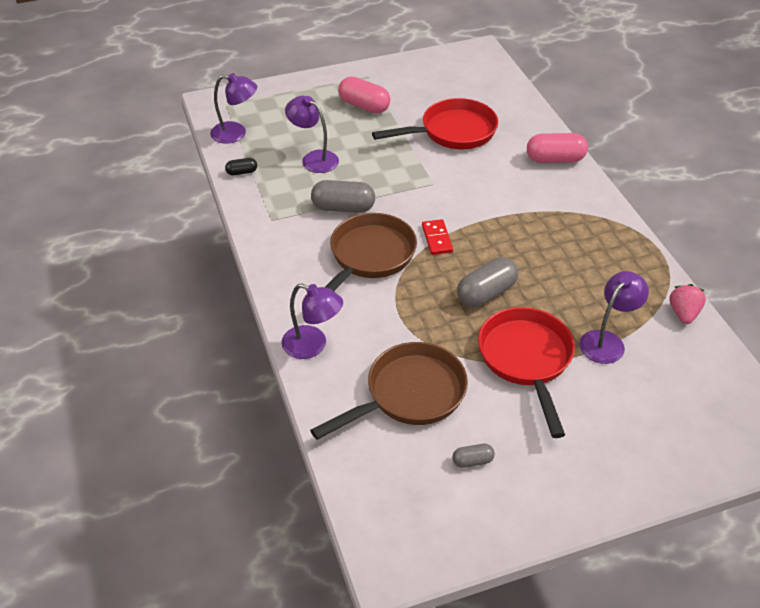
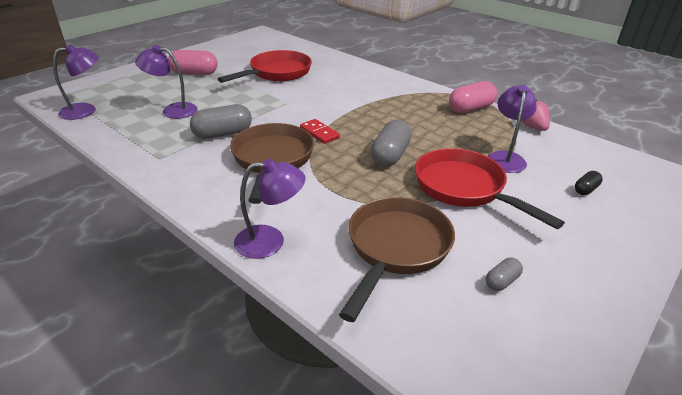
camera: 30 degrees left, 10 degrees down
(242, 172) = (107, 133): black capsule -> black capsule (585, 189)
(555, 159) = (363, 71): pink capsule -> pink capsule (471, 108)

